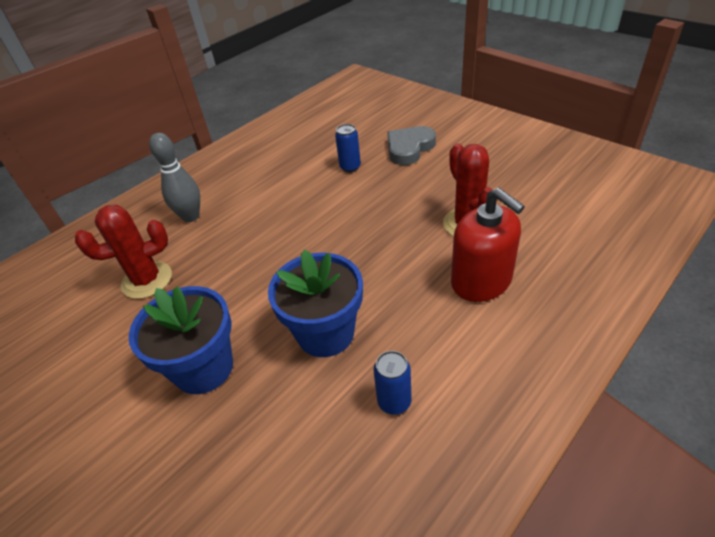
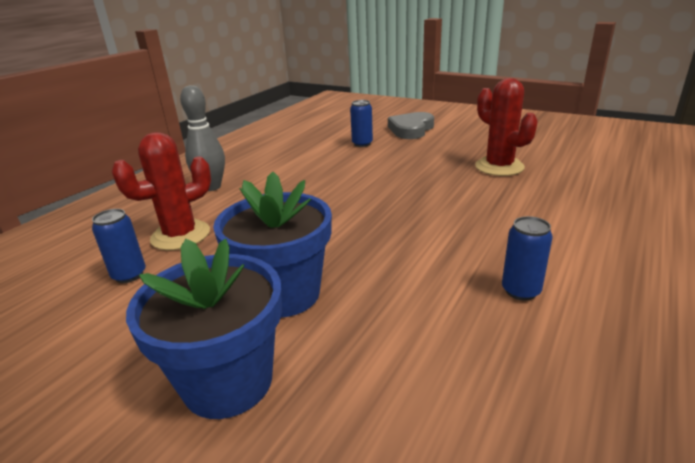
camera: 15 degrees left, 15 degrees down
(96, 323) = (129, 275): none -> blue can
(325, 333) = (410, 250): blue flower pot -> blue flower pot (228, 382)
(481, 281) = (541, 199): red soap dispenser -> none

